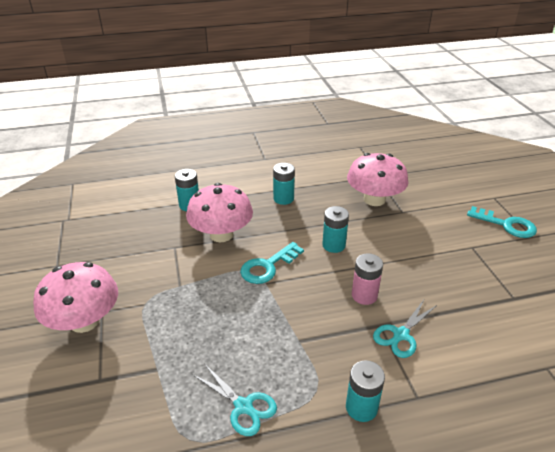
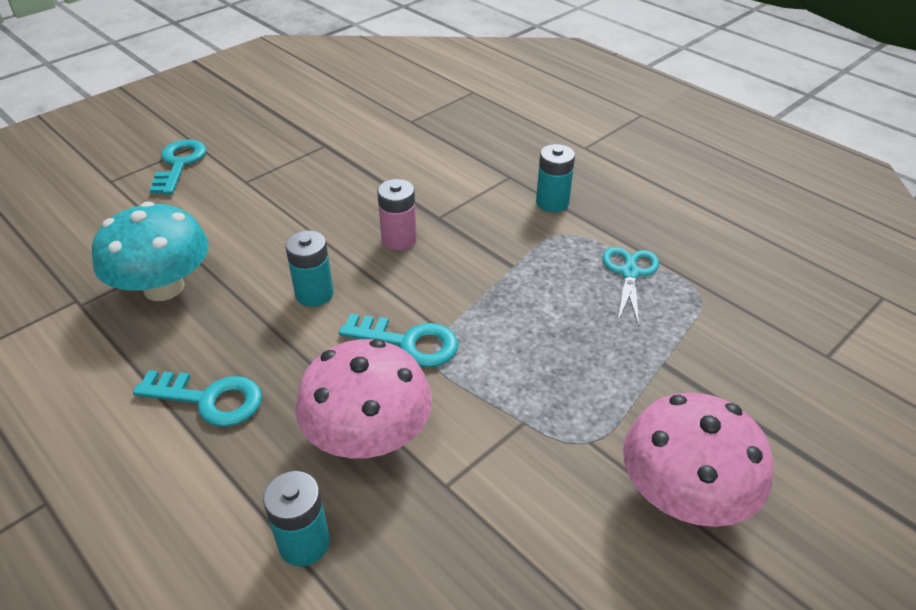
camera: 120 degrees left, 5 degrees up
(283, 198) = (210, 399): turquoise battery -> turquoise key
(374, 199) = (164, 287): pink mushroom -> turquoise mushroom
(401, 335) = (440, 201): turquoise scissors -> none

